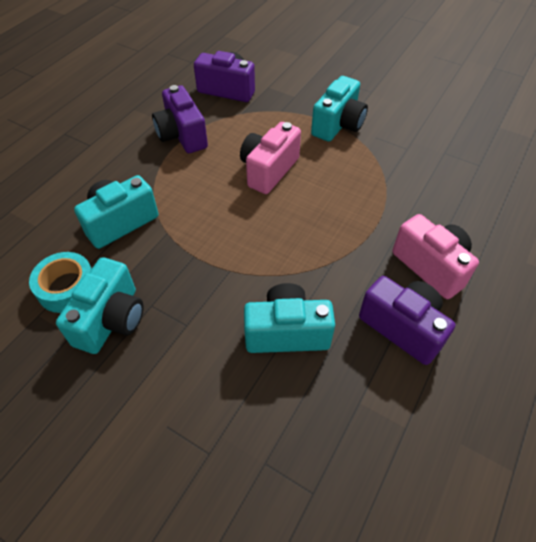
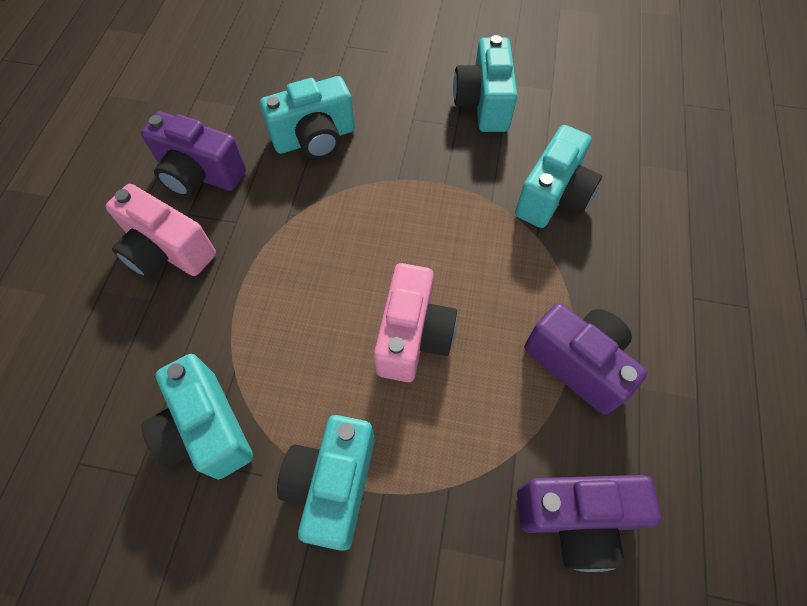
camera: 160 degrees right, 10 degrees up
(67, 288) = (547, 117): turquoise tape -> none
(404, 161) = (207, 429): none -> turquoise camera

